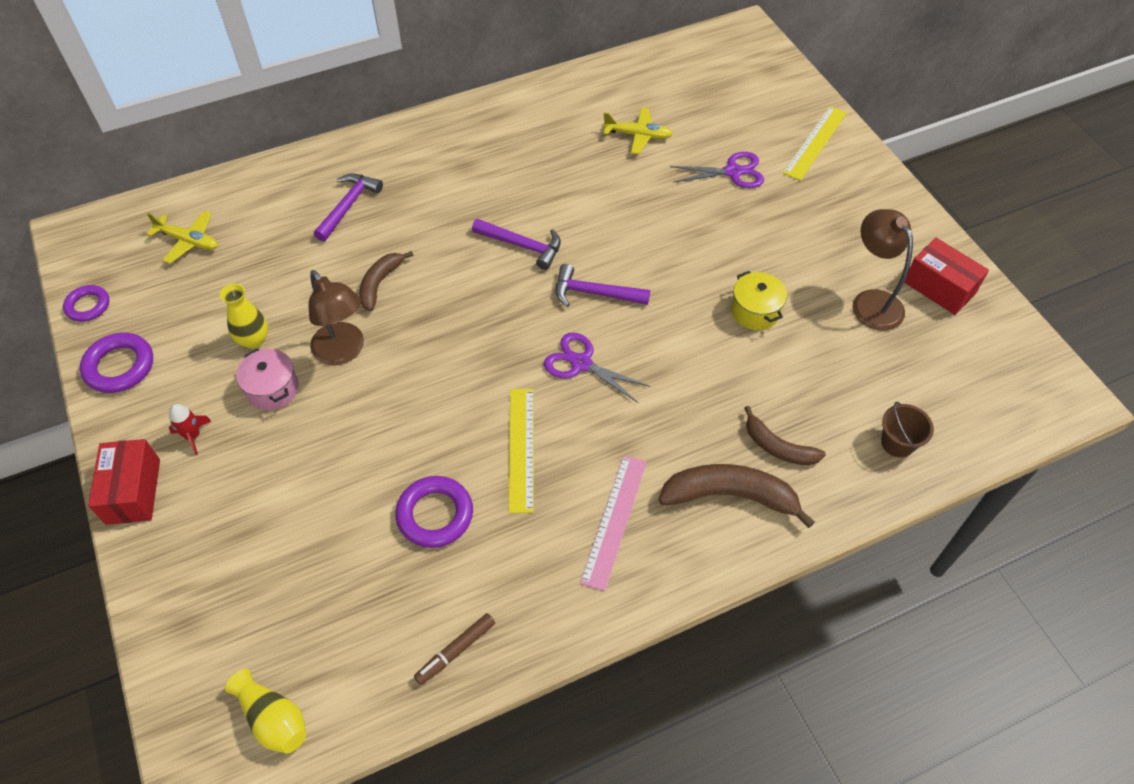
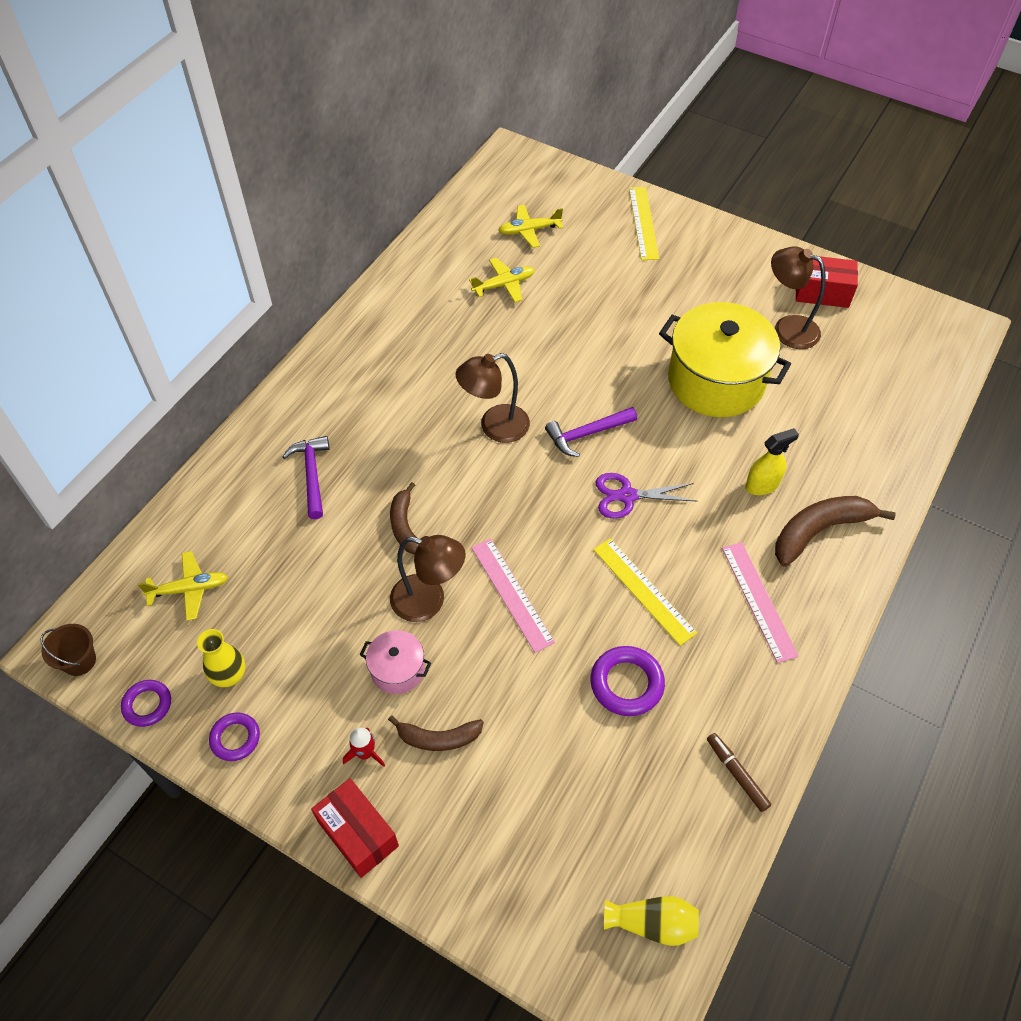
camera: 35 degrees left, 0 degrees up
(119, 366) = (235, 738): purple ring -> purple ring, size x0.66
(254, 340) = (339, 639): yellow vase -> yellow vase (229, 676)
(411, 385) = (511, 594): none -> pink ruler
(455, 651) = (737, 774): brown marker -> brown marker turned 135 degrees clockwise
(522, 246) = (494, 427): purple hammer -> brown lamp
(702, 101) = (529, 230): none -> yellow plane
(713, 424) = (762, 485): none -> yellow spray bottle
(733, 172) = (604, 278): purple scissors -> none
(755, 311) = (716, 381): yellow pot -> yellow pot, size x2.16
(778, 447) = (819, 475): brown banana -> brown banana (438, 738)
(897, 443) = (891, 424): brown bucket -> brown bucket (79, 661)

